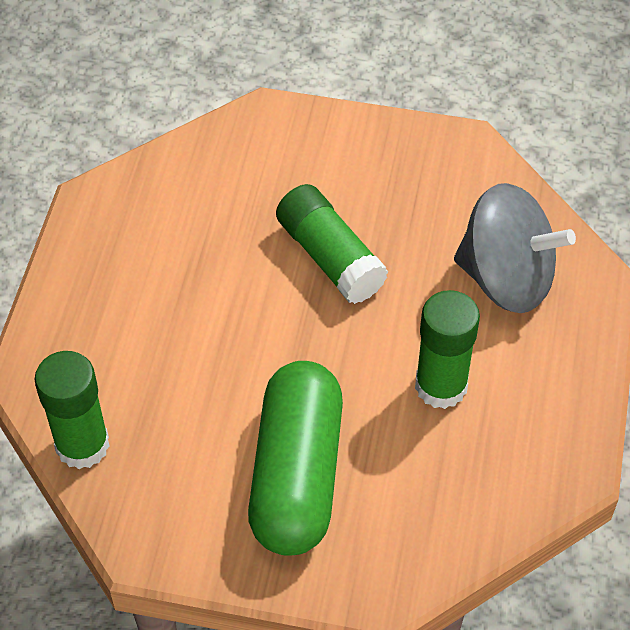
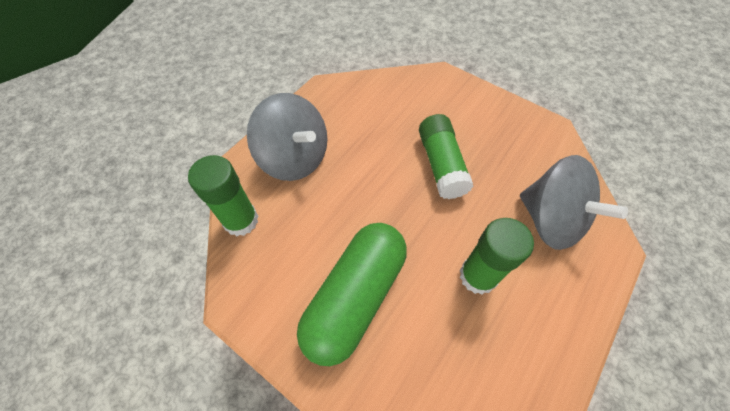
camera: 25 degrees right, 5 degrees up
(108, 328) = (294, 158): none -> grey spinning top

